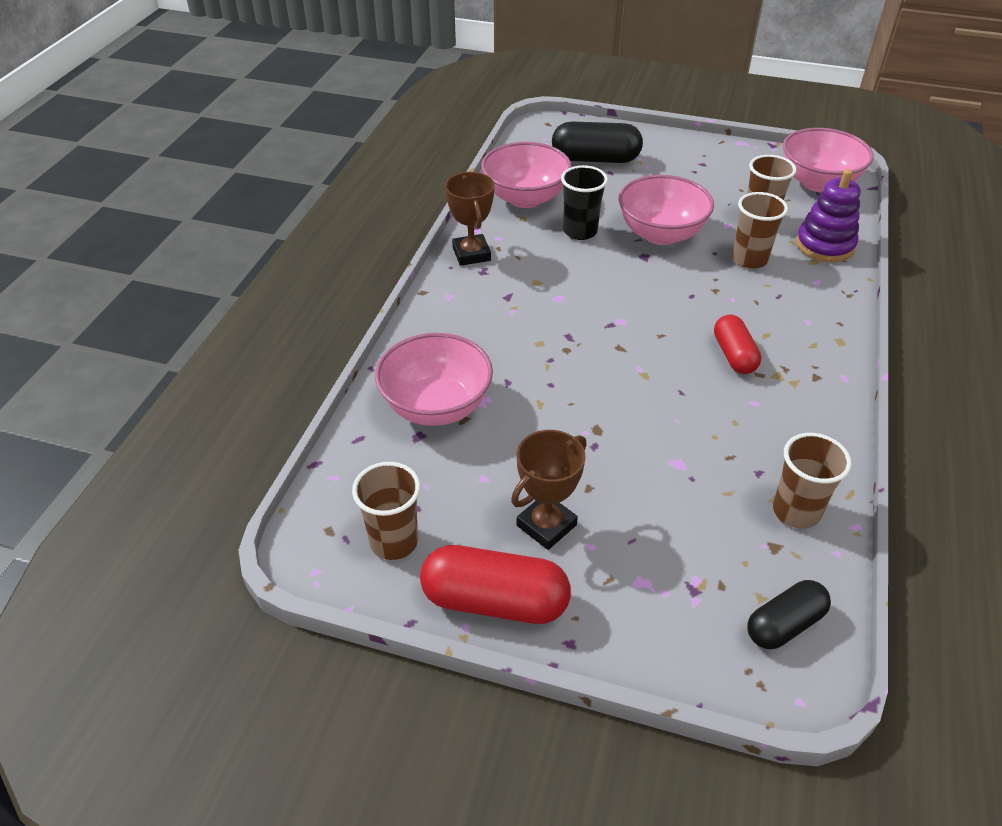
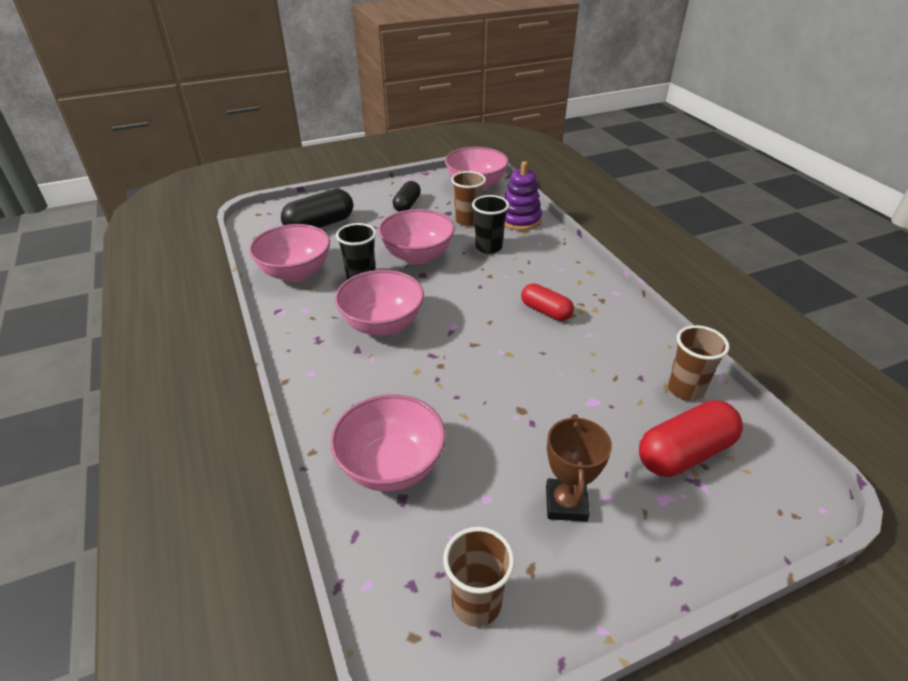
camera: 40 degrees left, 5 degrees down
(471, 254) = (295, 332): brown trophy -> none
(495, 601) = (598, 591): red capsule -> red capsule (684, 453)
(553, 285) = (382, 324): none -> pink bowl
(749, 259) = (488, 247): brown cup -> black cup
(784, 624) = (761, 466): black capsule -> black capsule (407, 205)

